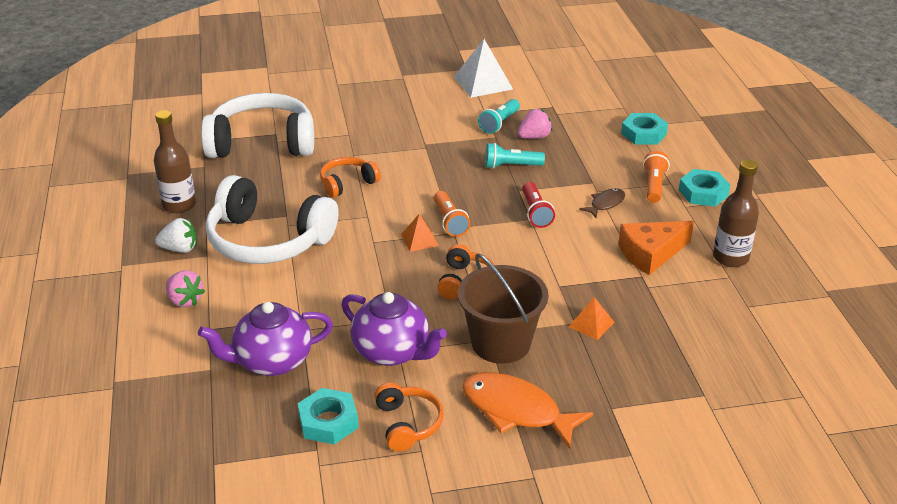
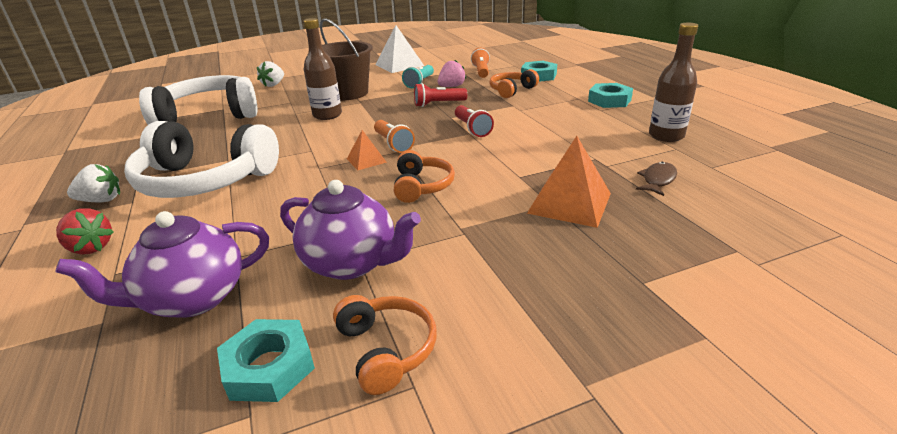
camera: 10 degrees left, 5 degrees down
(179, 205) = (113, 165): brown bottle -> brown bottle (327, 115)
(185, 300) = (91, 248): pink strawberry -> red strawberry
(330, 98) = (273, 85): none -> white strawberry
(347, 183) = (290, 131): orange headphones -> orange headphones (511, 90)
(501, 343) = (479, 235): brown bucket -> brown bucket (348, 93)
(511, 166) = (438, 104): turquoise flashlight -> red flashlight
(516, 410) = (527, 306): orange fish -> none
(591, 324) = (569, 203): orange pyramid -> orange pyramid, size x1.84
(605, 204) = (531, 116): brown fish -> brown fish (657, 180)
(650, 253) = (592, 142): orange cheese -> none
(654, 185) = (566, 101): orange flashlight -> orange flashlight (481, 71)

